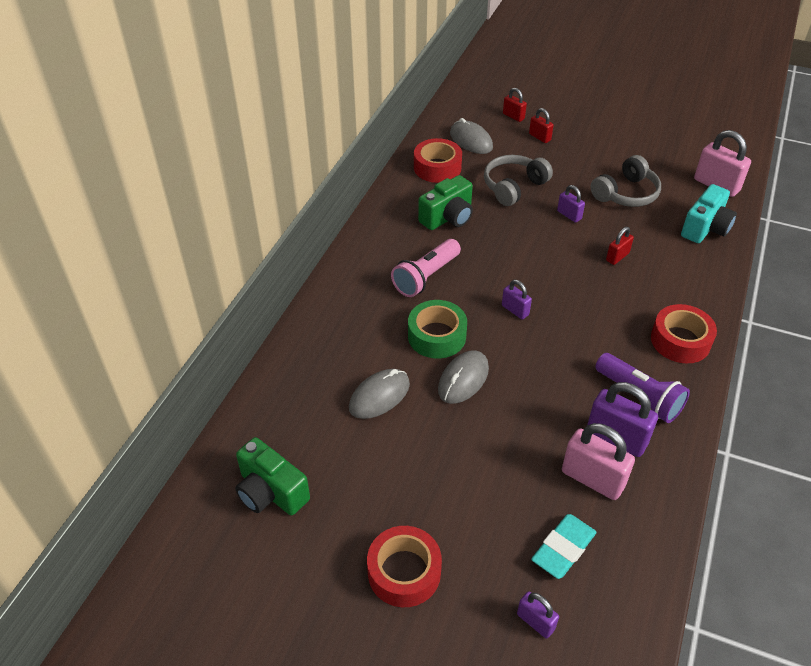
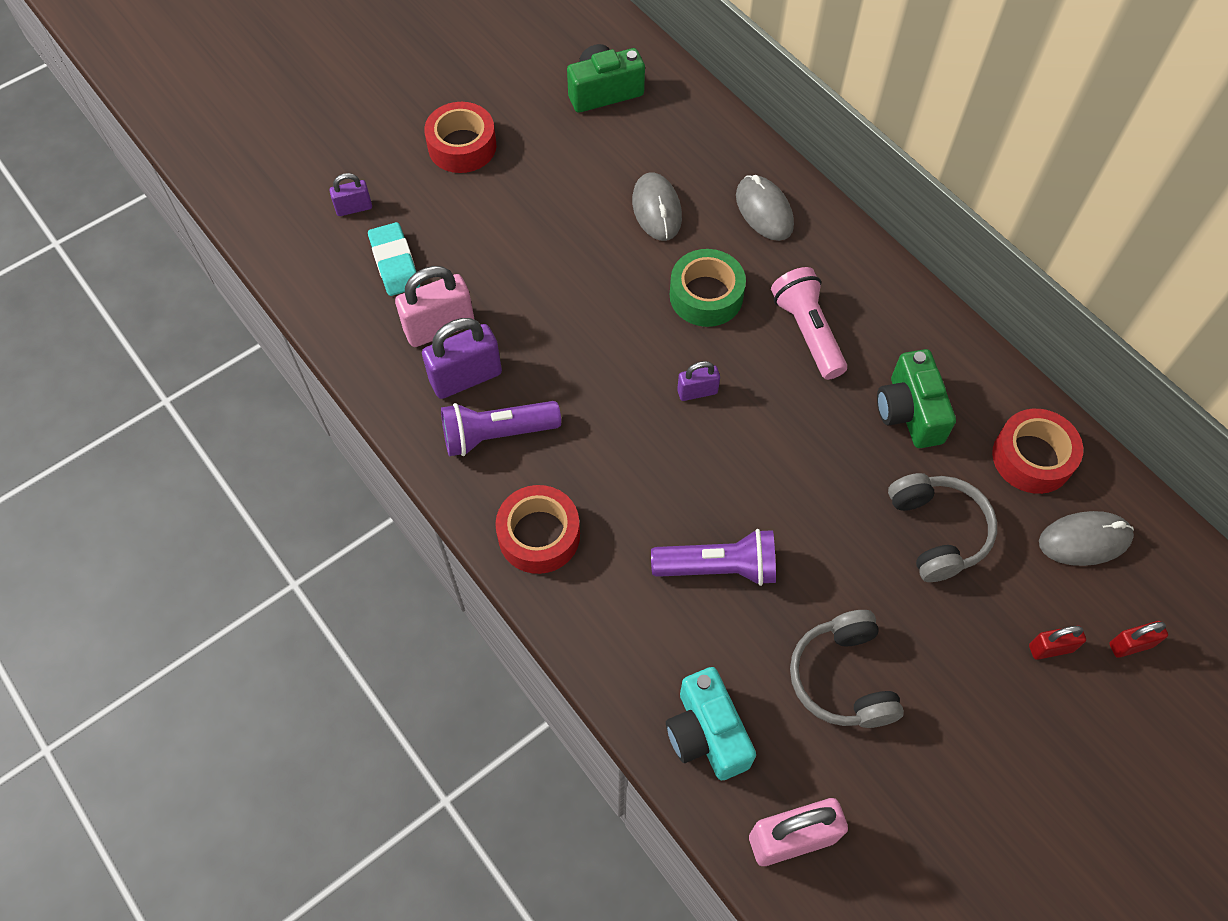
camera: 120 degrees right, 15 degrees up
(463, 379) = (630, 288): grey mouse -> grey mouse (764, 211)
(569, 215) = (836, 564): purple padlock -> none
(617, 257) = (718, 567): red padlock -> purple flashlight

